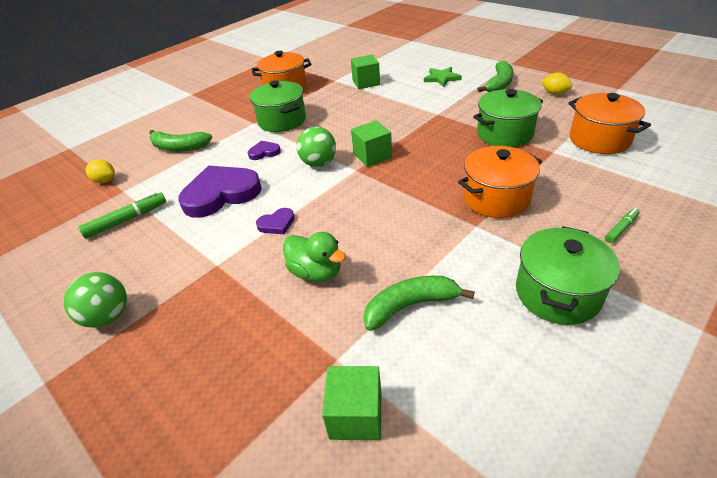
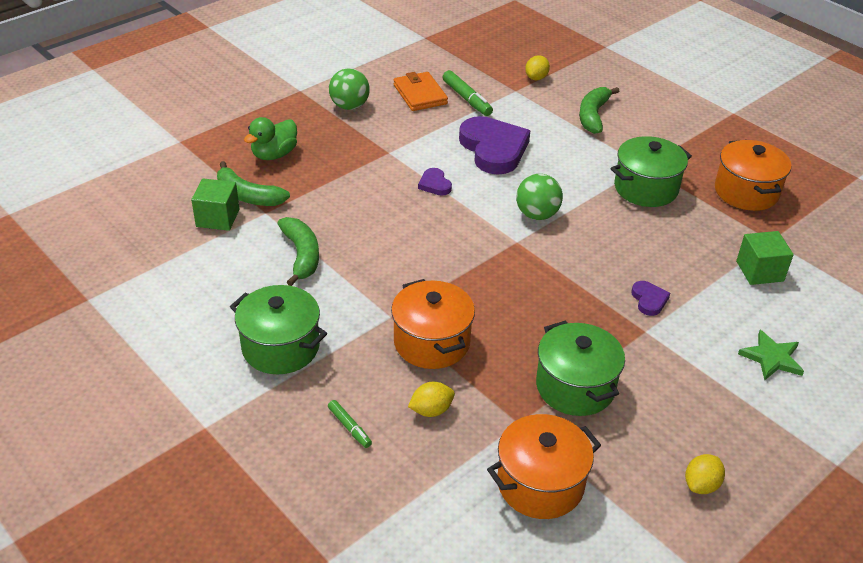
camera: 90 degrees right, 0 degrees up
(104, 256) = (420, 94): none -> orange wallet
(264, 152) = (569, 175): purple heart -> purple heart (649, 300)
(316, 272) = (360, 206): green duck -> green duck (274, 154)
(372, 155) = (544, 257): green cube -> none
(499, 84) = (744, 424): green banana -> green banana (248, 196)
(570, 189) = (431, 410): none -> yellow lemon

